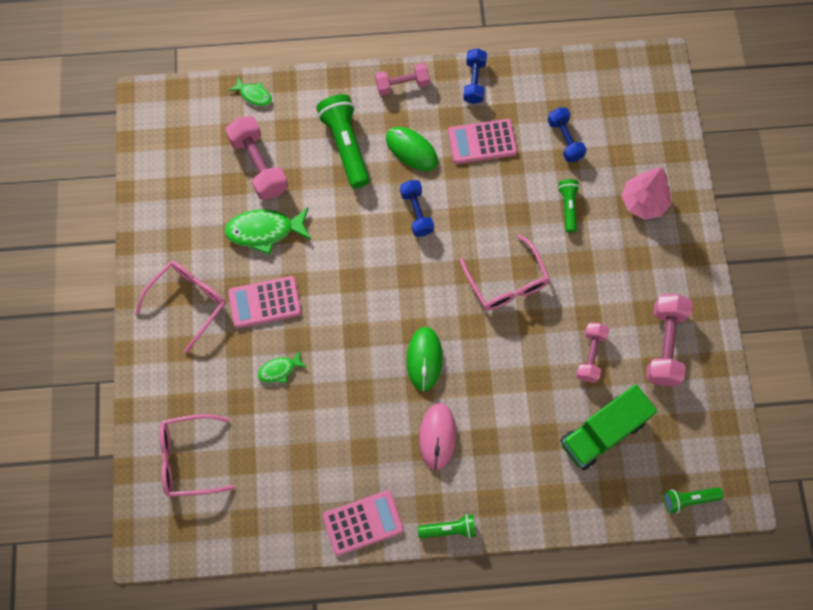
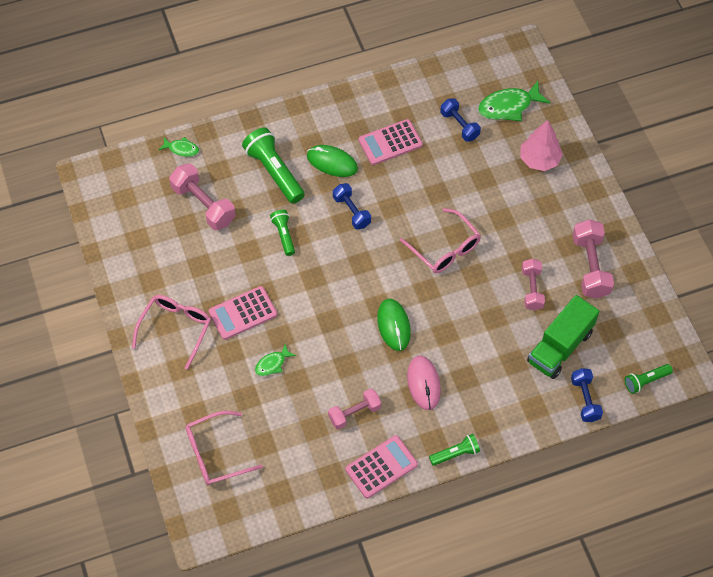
camera: 15 degrees left, 10 degrees down
(265, 231) = (225, 256): green fish -> green fish (508, 106)
(402, 85) = (308, 112): pink dumbbell -> pink dumbbell (354, 413)
(474, 82) = (369, 96): blue dumbbell -> blue dumbbell (585, 399)
(568, 207) = (478, 178): green flashlight -> green flashlight (284, 235)

